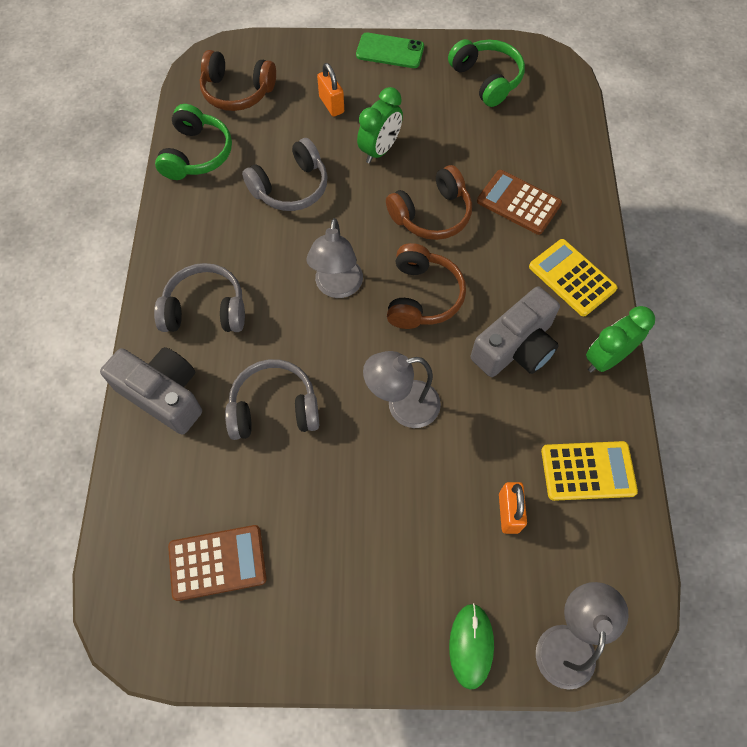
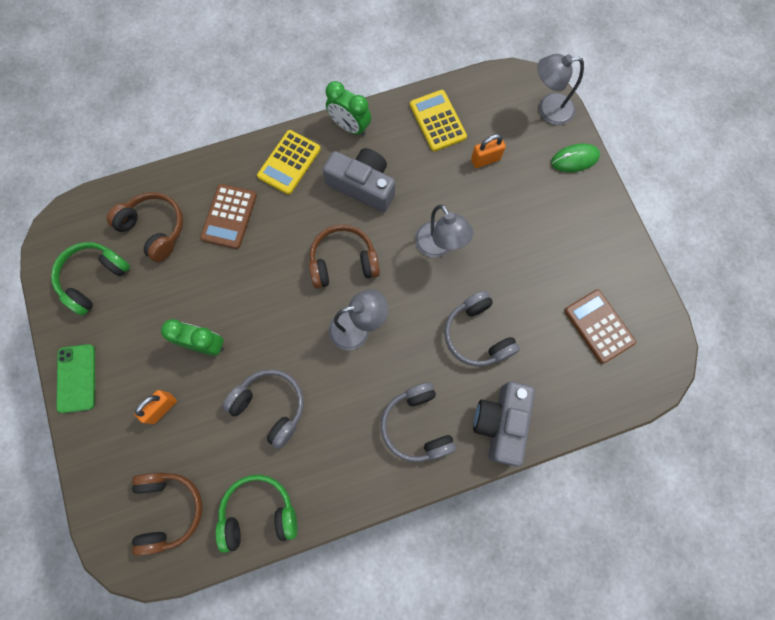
camera: 110 degrees left, 10 degrees up
(432, 214) = (262, 279): brown headphones -> brown headphones (154, 229)

